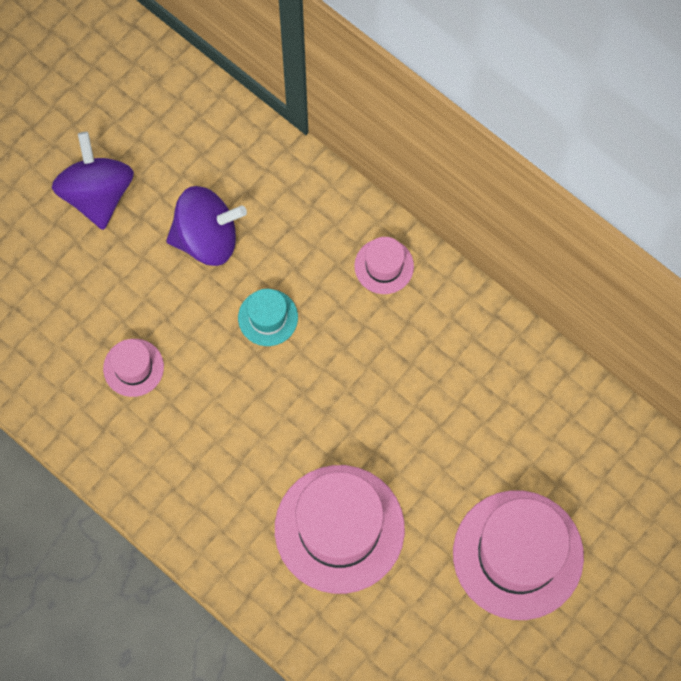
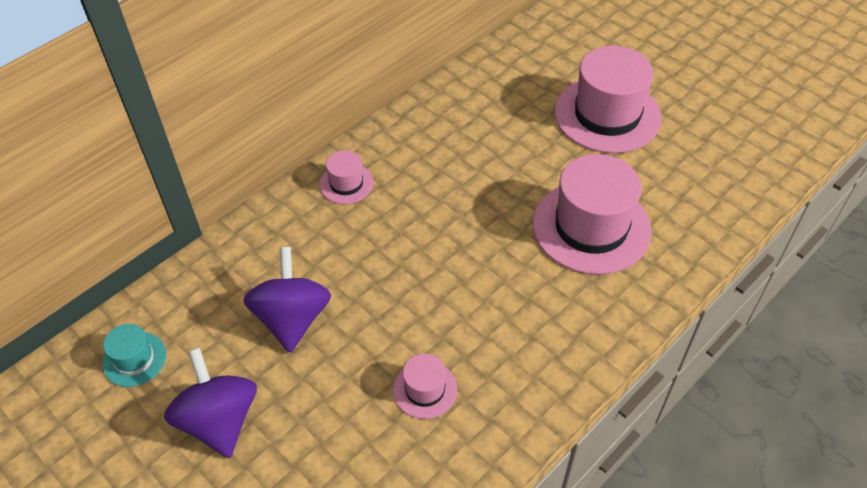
camera: 85 degrees left, 20 degrees down
(97, 194) = (219, 420): purple spinning top -> purple spinning top turned 75 degrees clockwise
(268, 317) = (384, 271): turquoise hat -> turquoise hat (134, 359)

